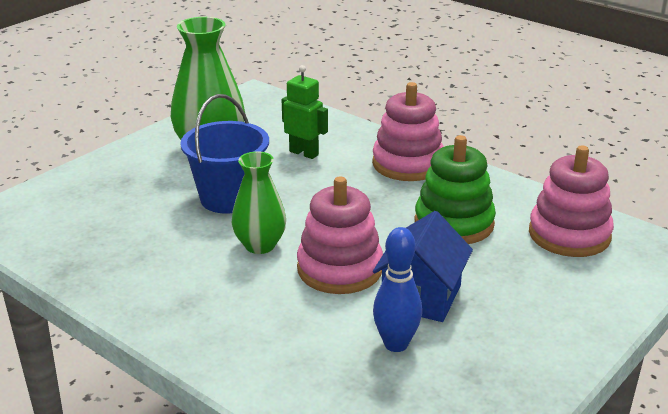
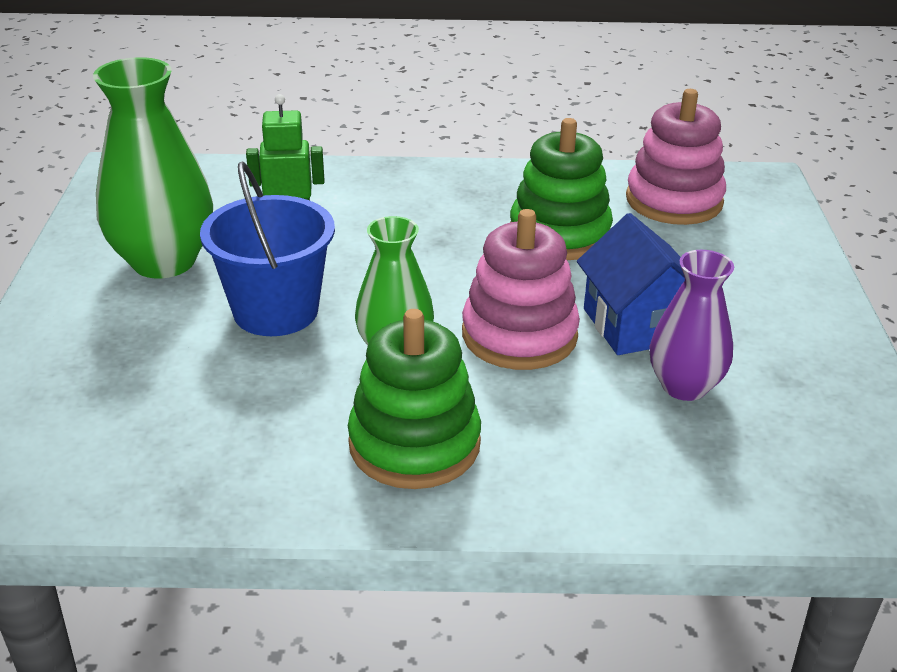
camera: 40 degrees left, 5 degrees up
(200, 297) = (414, 444): none -> green stacking toy
(396, 344) = (684, 386): blue bowling pin -> purple vase
(408, 164) = (424, 188): pink stacking toy -> none

